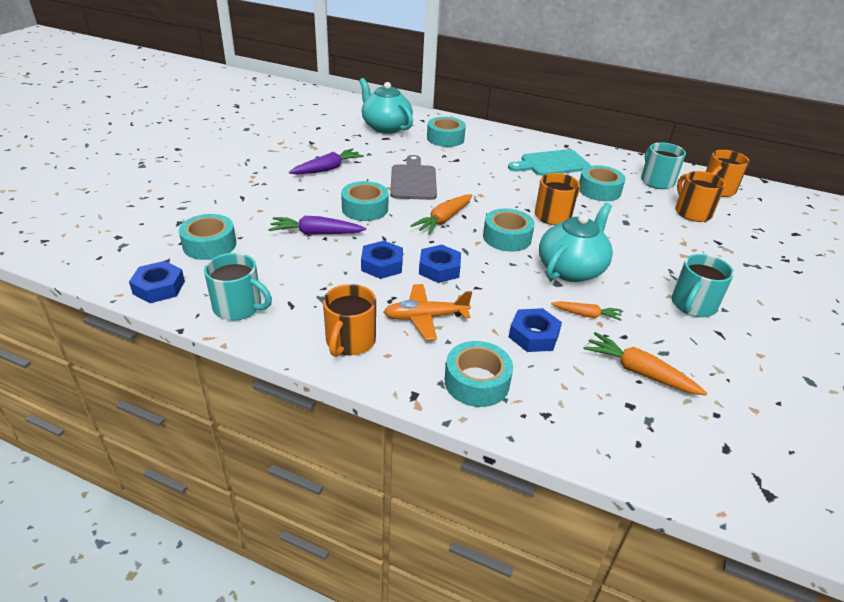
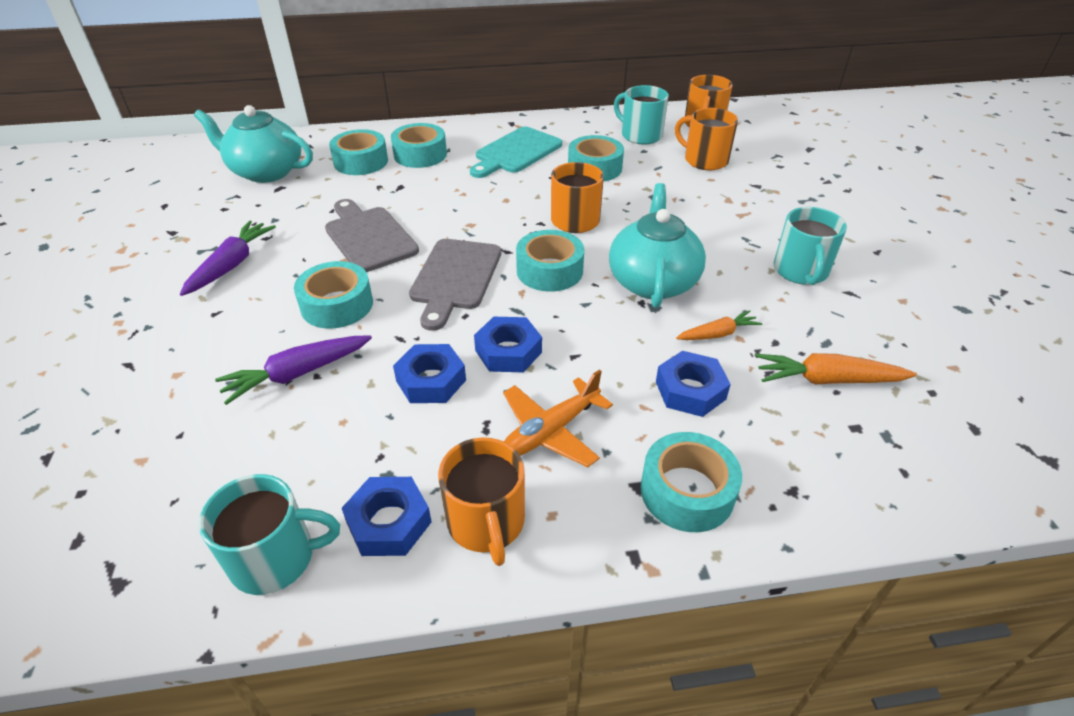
camera: 30 degrees left, 5 degrees up
(159, 287) = (103, 597): blue nut -> blue nut (389, 522)
(209, 245) = (136, 472): turquoise tape -> turquoise tape (420, 155)
(443, 220) = (455, 278): orange carrot -> grey cutting board

